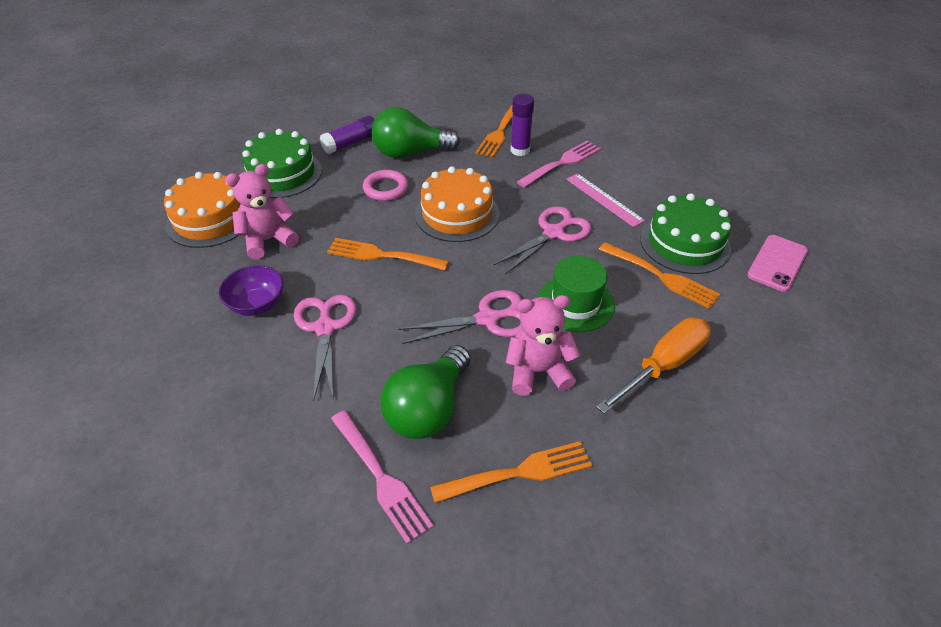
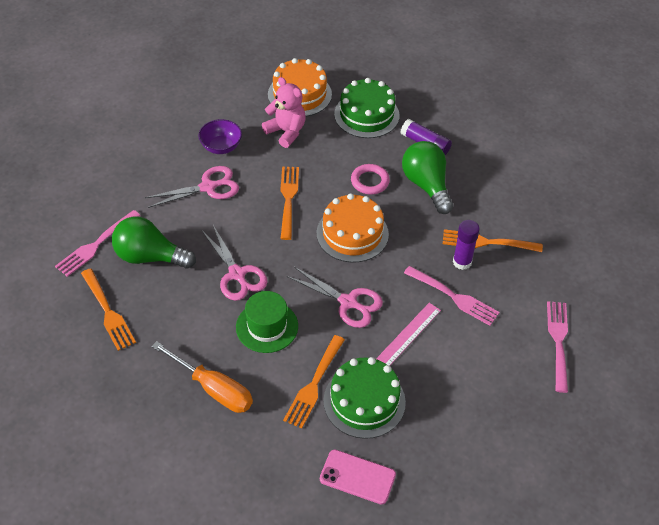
camera: 75 degrees right, 5 degrees up
(538, 371) = (192, 311): pink teddy bear -> none
(624, 118) = (558, 341): none -> pink fork

